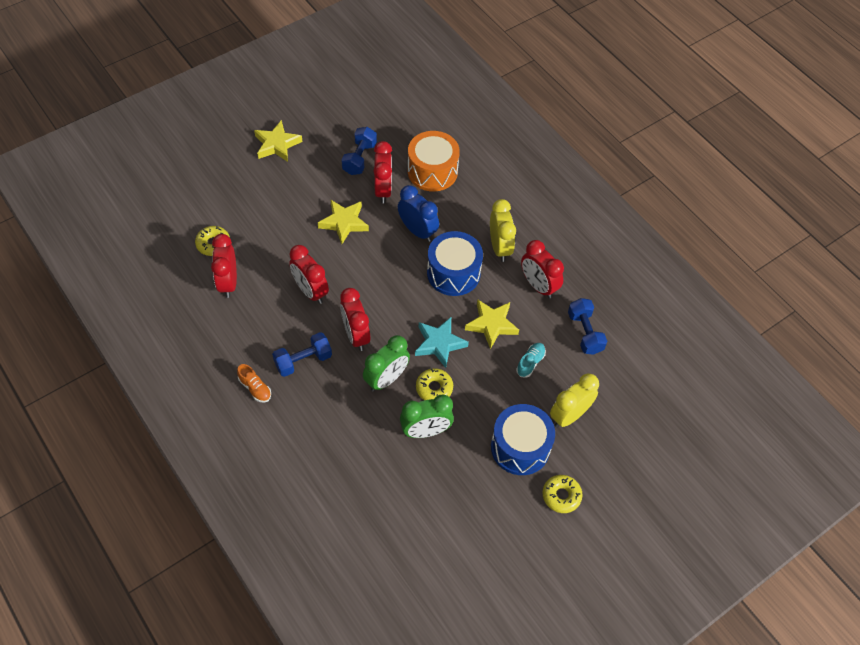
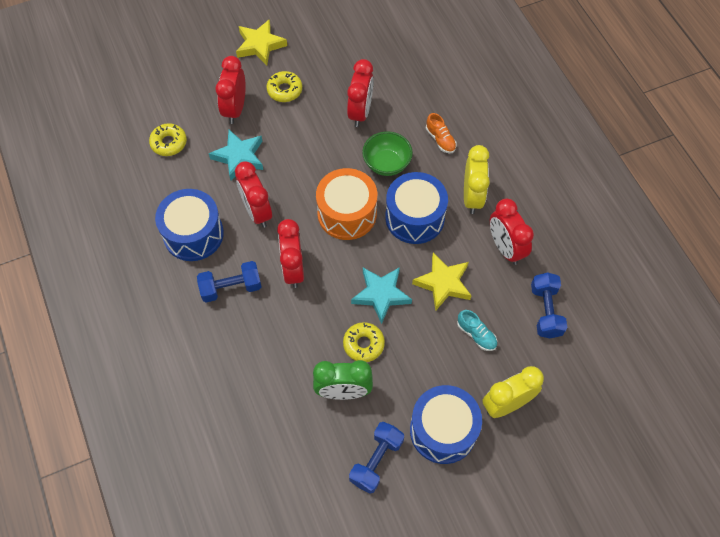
camera: 15 degrees right, 5 degrees up
(228, 282) = (174, 187): red clock -> red clock (235, 109)
(255, 388) = (174, 309): orange shoe -> orange shoe (440, 139)
(256, 320) = (193, 234): none -> blue drum
(282, 246) = (239, 157): none -> turquoise star
(344, 223) = (310, 142): yellow star -> none
(359, 158) = (343, 73): blue dumbbell -> blue dumbbell (376, 461)
(386, 379) = (314, 324): green clock -> none
(417, 231) = (386, 163): blue clock -> green bowl
(432, 171) = (418, 99): orange drum -> orange drum (347, 213)
(530, 362) = (476, 334): turquoise shoe -> turquoise shoe turned 90 degrees clockwise
(561, 496) = (476, 496): yellow donut -> yellow donut (284, 90)

